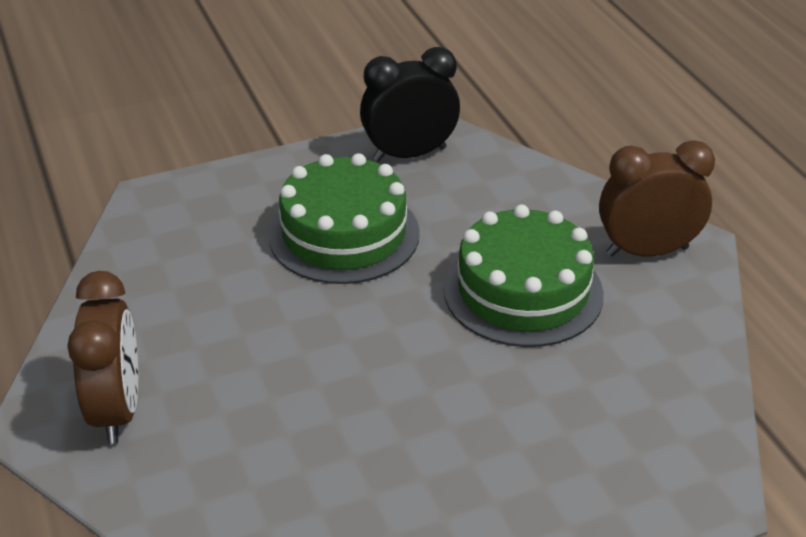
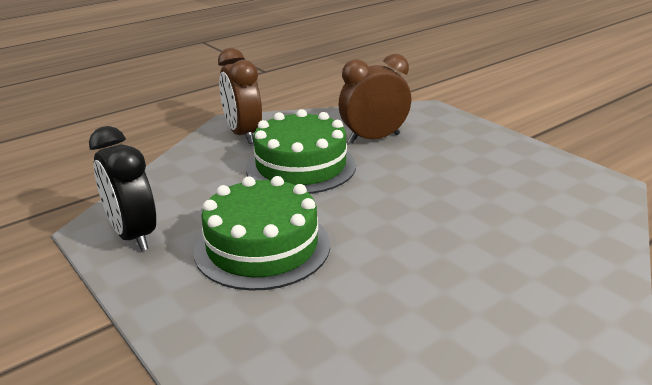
camera: 105 degrees left, 10 degrees down
(117, 410) = (544, 311): brown clock -> brown clock (374, 138)

